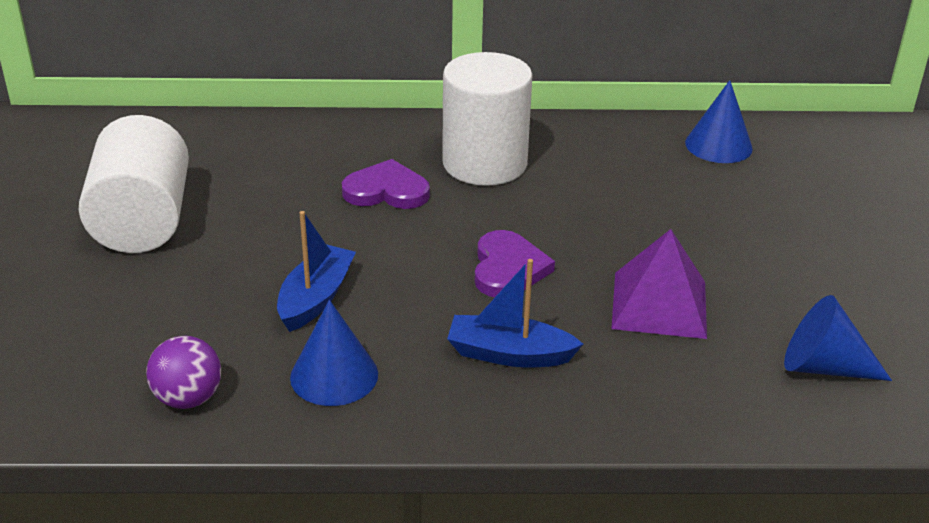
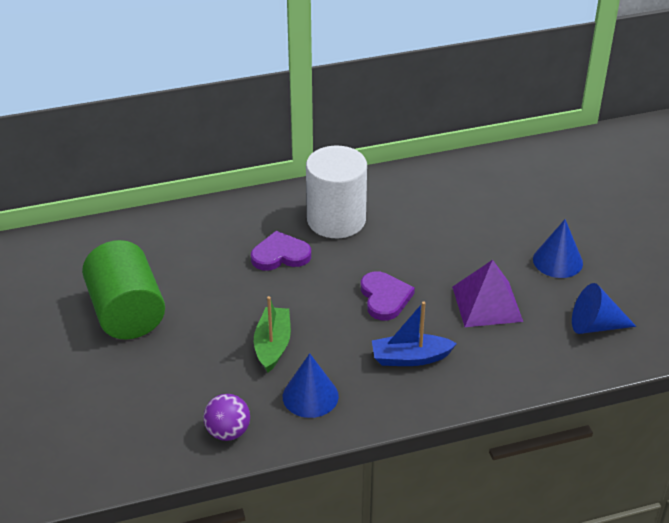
camera: 15 degrees left, 5 degrees up
(143, 221) = (127, 312): white cylinder -> green cylinder
(316, 298) = (273, 345): blue boat -> green boat
(718, 145) = (483, 175): blue cone -> blue cone (557, 261)

